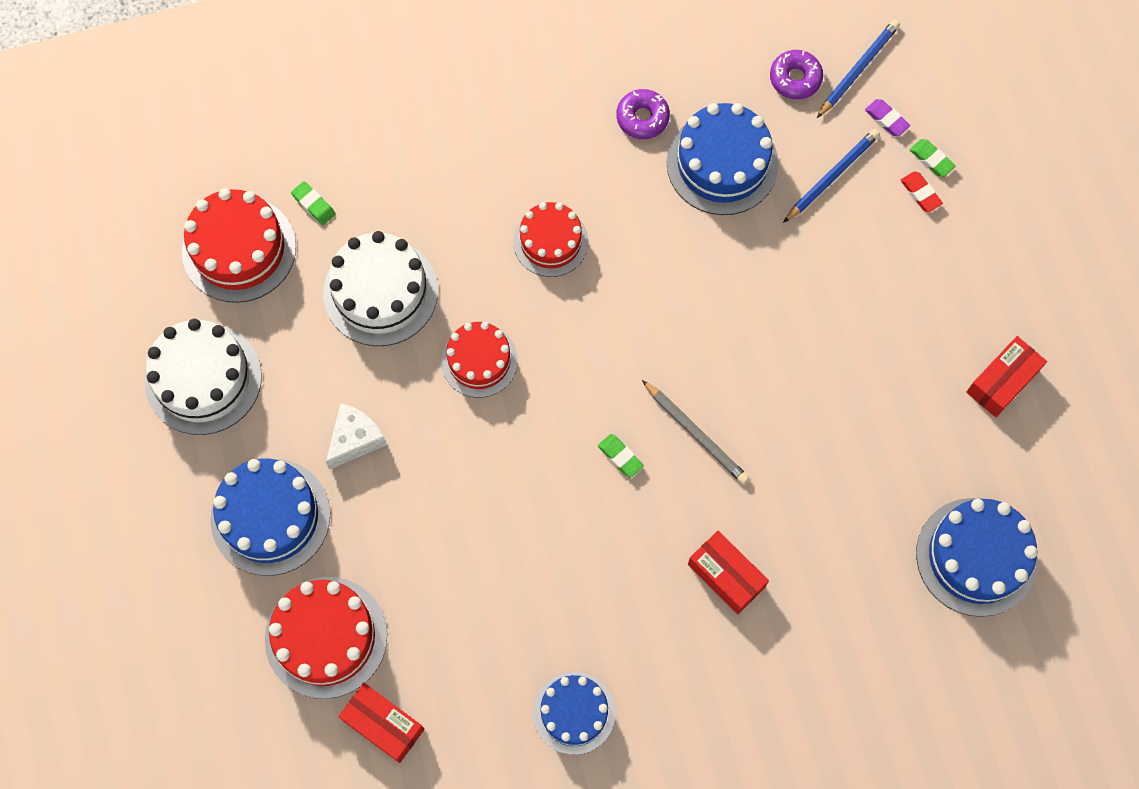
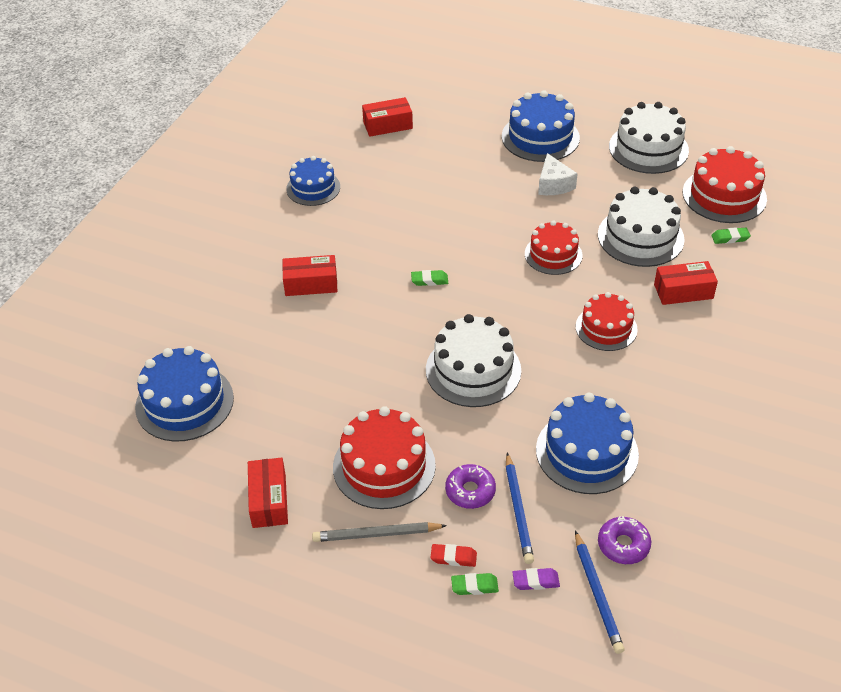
camera: 130 degrees right, 25 degrees down
(326, 637) = (454, 127): red cake -> red cake (384, 466)
(438, 203) = (683, 291): none -> red box
(642, 118) = (664, 429): purple donut -> purple donut (470, 491)
(696, 434) = (407, 321): grey pencil -> grey pencil (376, 534)
(708, 323) = (473, 370): none -> white cake

